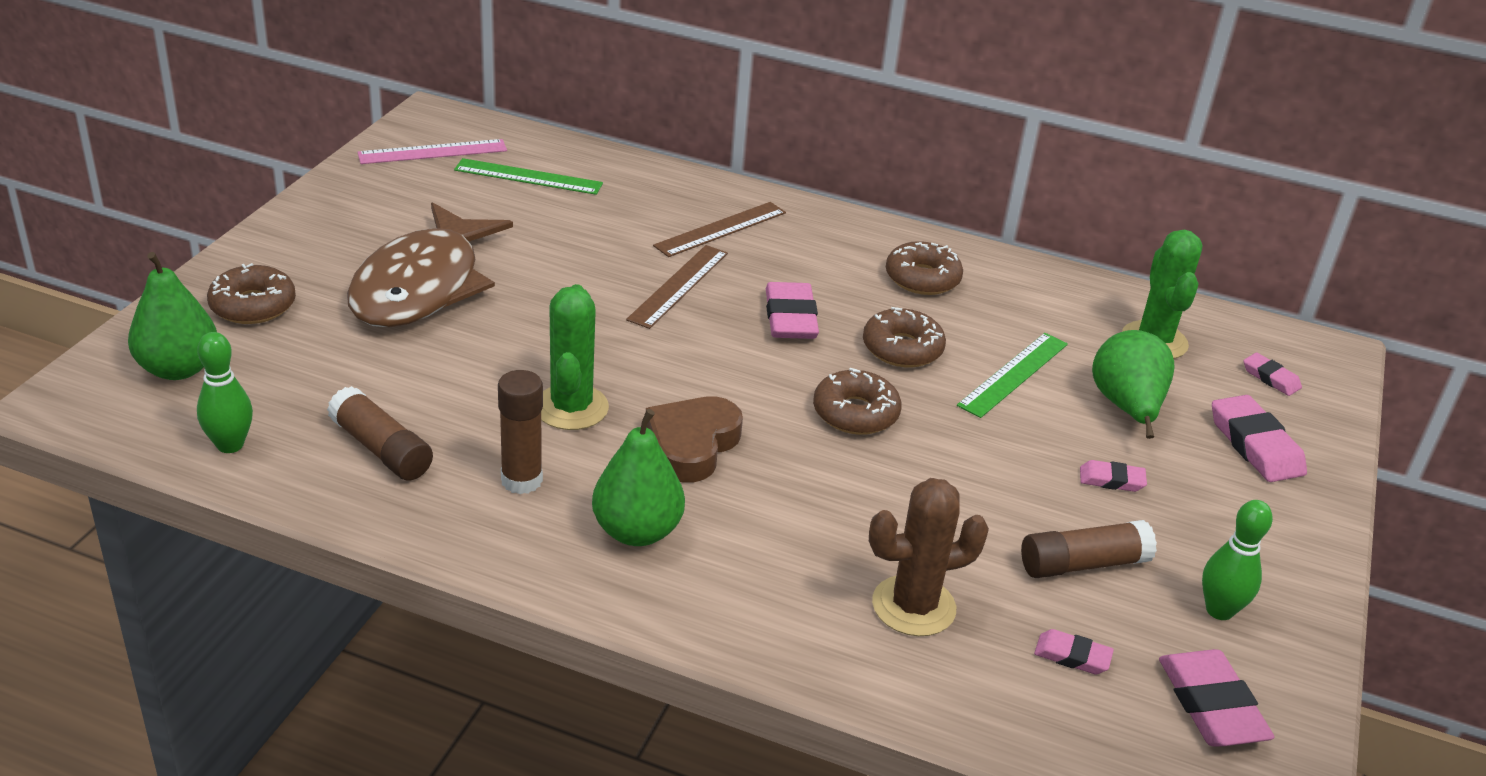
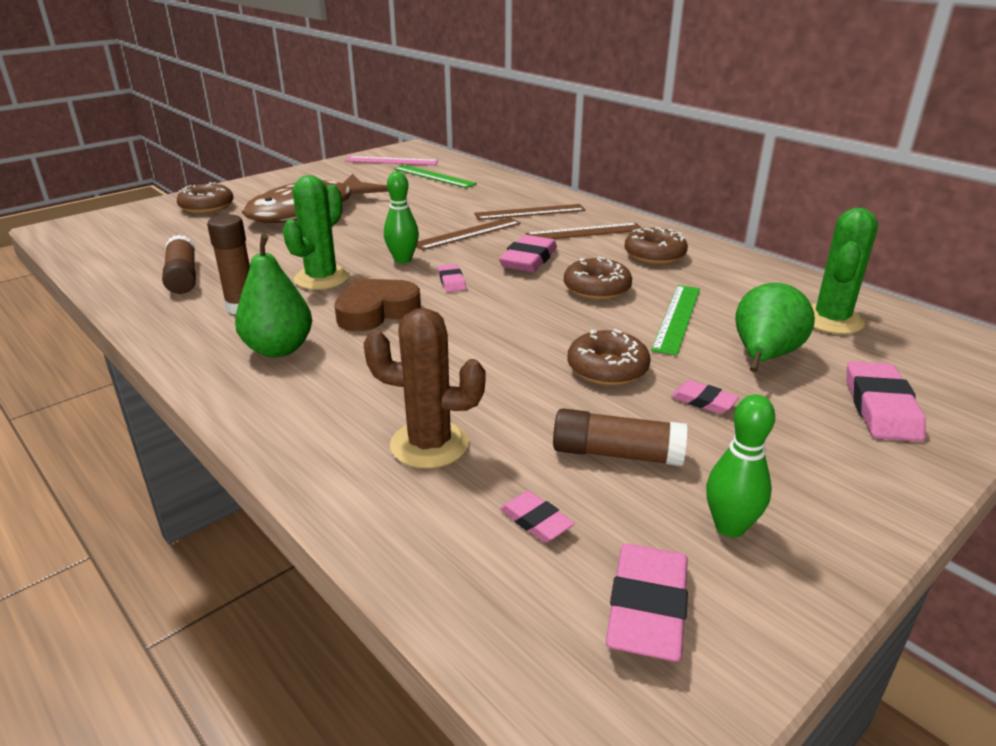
camera: 30 degrees right, 5 degrees down
(178, 368) = (131, 225): green pear -> none
(230, 445) = (107, 260): green bowling pin -> green bowling pin (403, 260)
(815, 254) = (584, 232): none -> brown ruler
(855, 413) = (518, 317): brown donut -> brown donut (607, 368)
(1013, 374) = (676, 318): green ruler -> green ruler turned 45 degrees counterclockwise
(1270, 378) = (937, 364): pink eraser -> pink eraser (451, 281)

